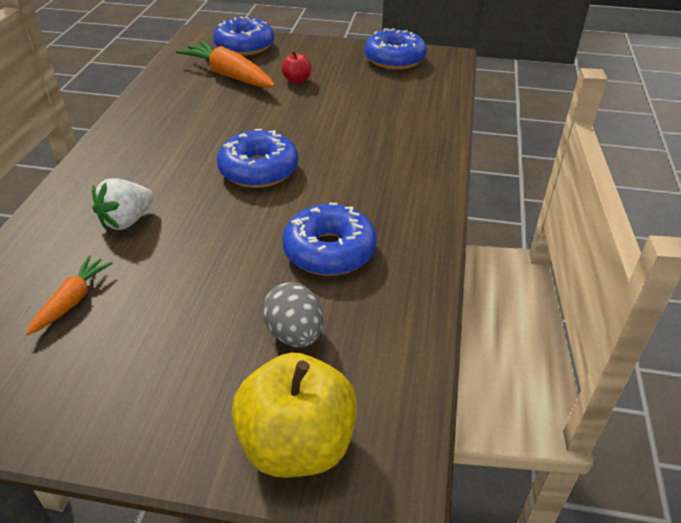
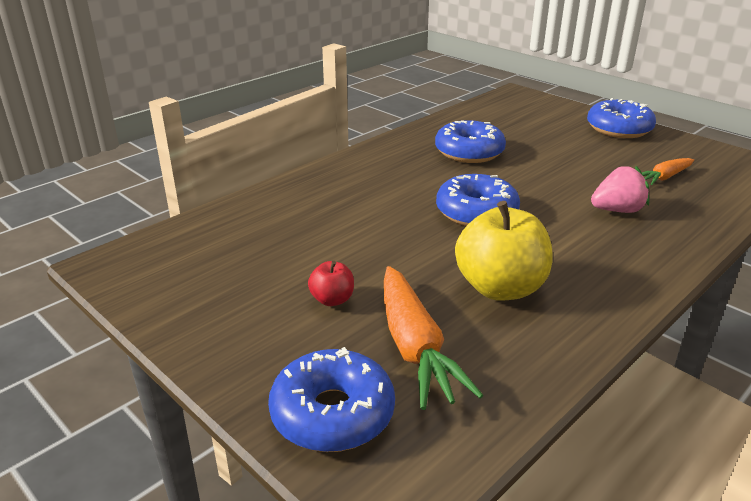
camera: 145 degrees left, 10 degrees down
(127, 221) = (617, 210): white strawberry -> pink strawberry
(294, 334) = (523, 130): grey egg -> none
(297, 444) = (548, 107): yellow apple -> yellow apple (500, 288)
(394, 59) = (169, 285): blue donut -> blue donut (619, 129)

